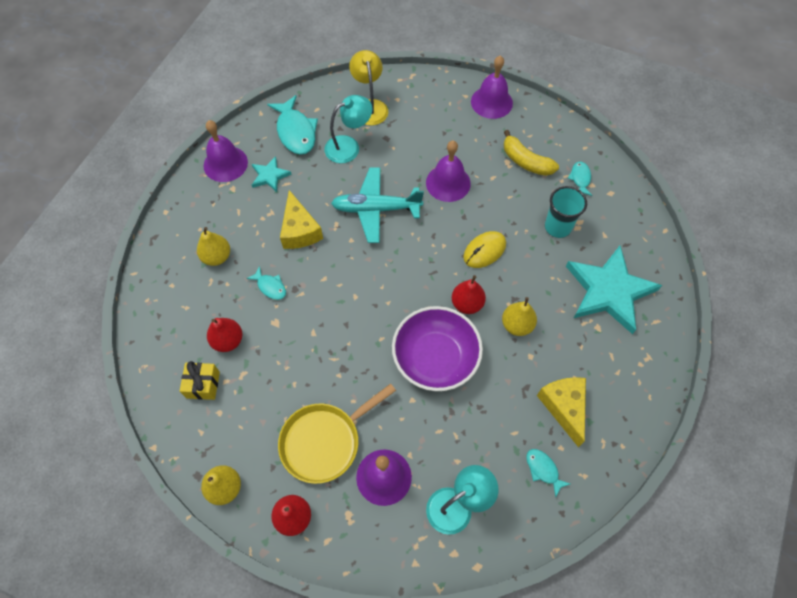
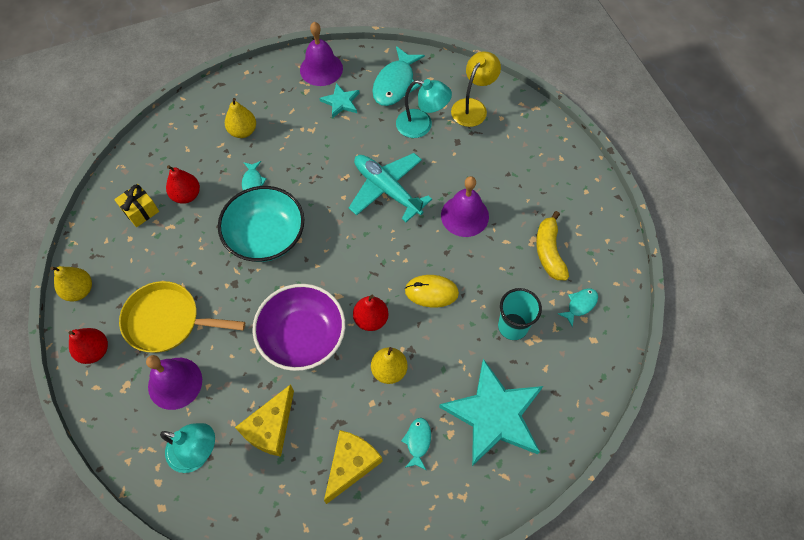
camera: 45 degrees right, 0 degrees up
(299, 230) = (316, 159): yellow cheese -> yellow cheese (270, 428)
(327, 315) = (266, 236): none -> turquoise bowl
(491, 102) = (577, 180): purple bell -> none
(543, 470) = (282, 492): turquoise fish -> turquoise fish (418, 441)

